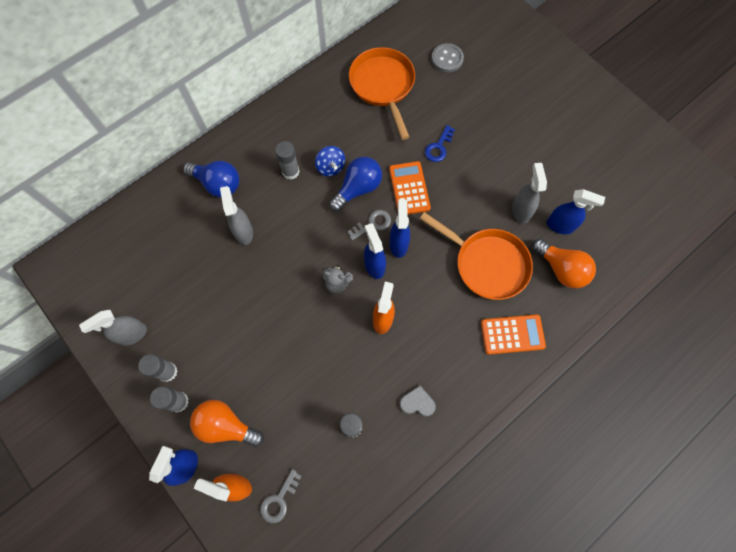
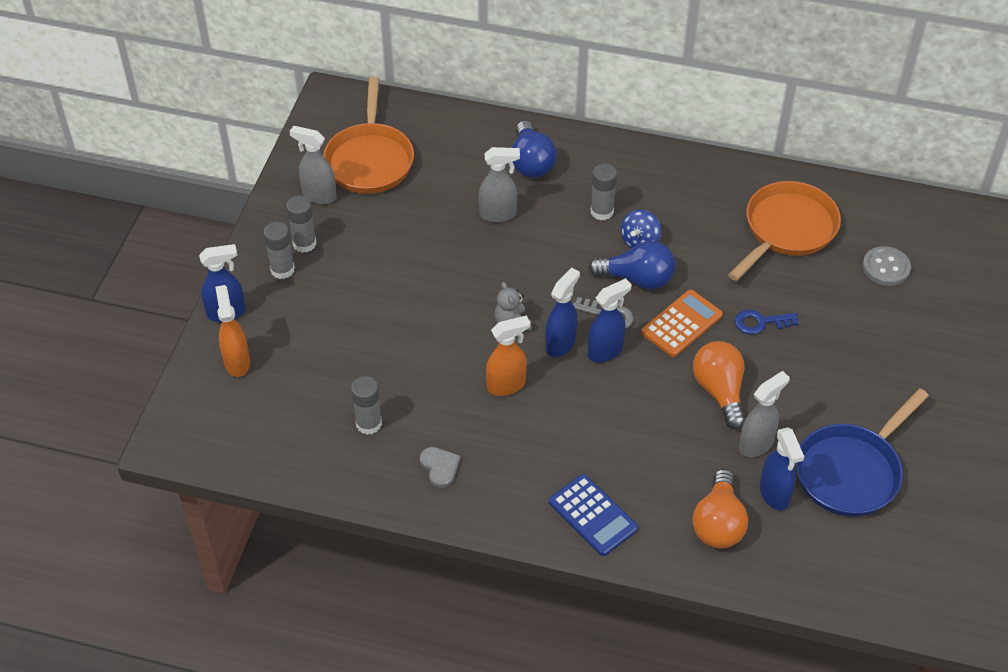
camera: 55 degrees right, 20 degrees down
(226, 425) = (288, 320): orange light bulb -> orange light bulb (719, 391)
(244, 232) = (498, 214): grey spray bottle -> grey spray bottle turned 45 degrees clockwise
(279, 500) = (249, 405): grey key -> none
(487, 263) = (657, 446): orange pan -> orange pan (370, 159)
(512, 334) = (593, 515): orange calculator -> blue calculator
(570, 176) = (851, 471): none -> blue pan

